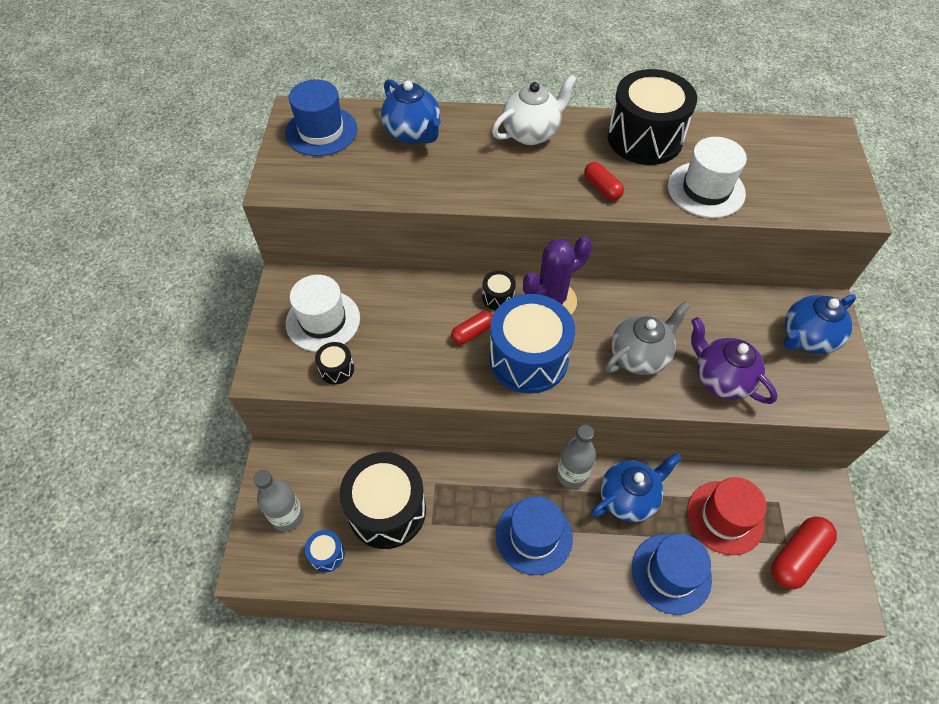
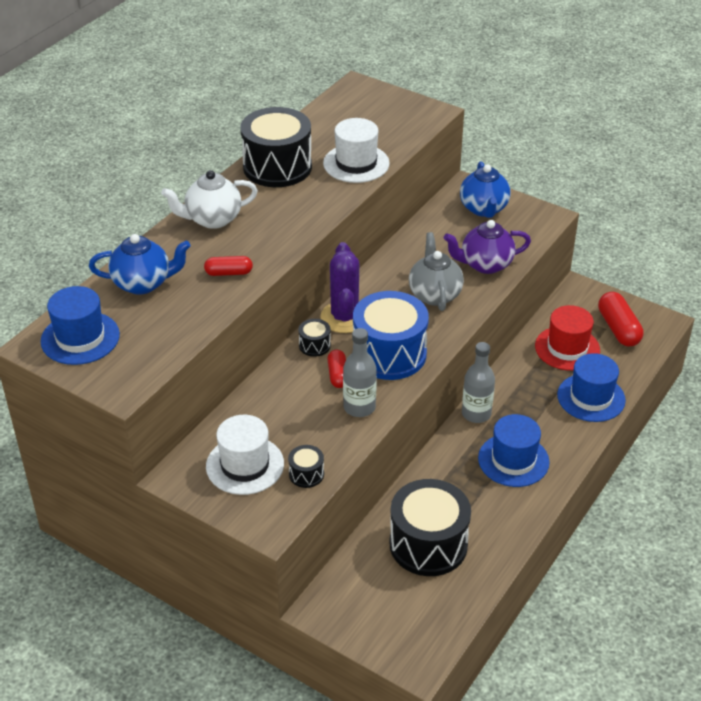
camera: 60 degrees left, 15 degrees down
(287, 516) = (386, 618): grey bottle -> grey bottle (359, 407)
(327, 554) = (443, 602): blue drum -> none
(531, 133) = (212, 219): white teapot -> white teapot turned 105 degrees counterclockwise
(602, 188) = (307, 209): red capsule -> red capsule (229, 273)
(628, 498) = (518, 391): blue teapot -> none

